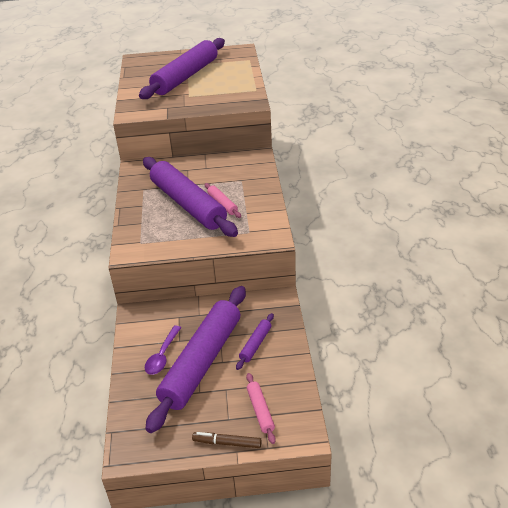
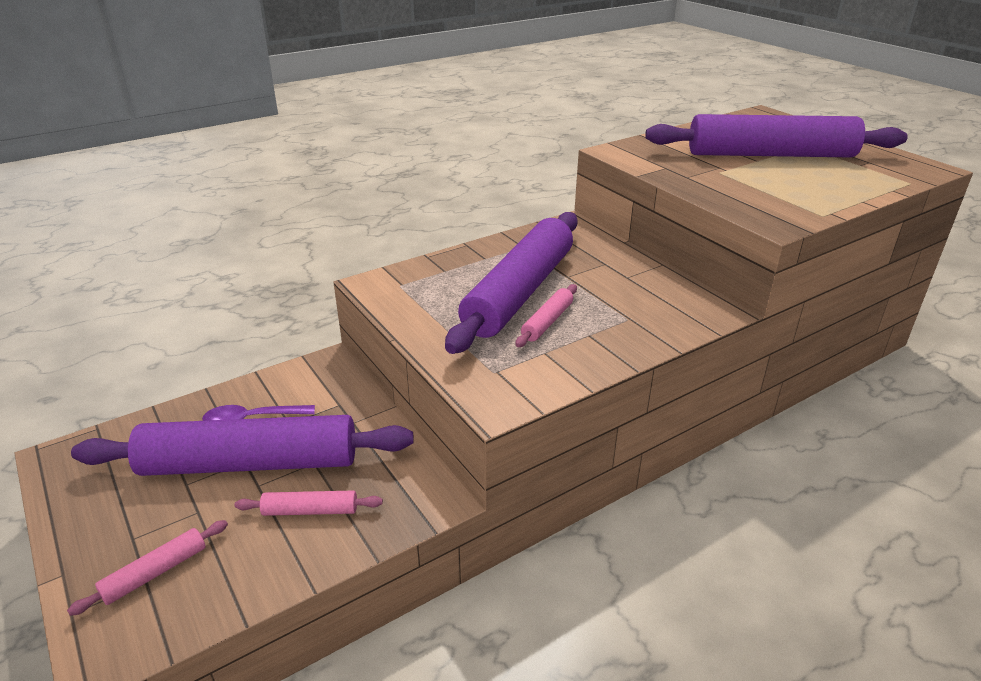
camera: 60 degrees right, 5 degrees down
(227, 443) = (79, 556): brown marker -> none
(255, 344) = (310, 510): purple rolling pin -> pink rolling pin

